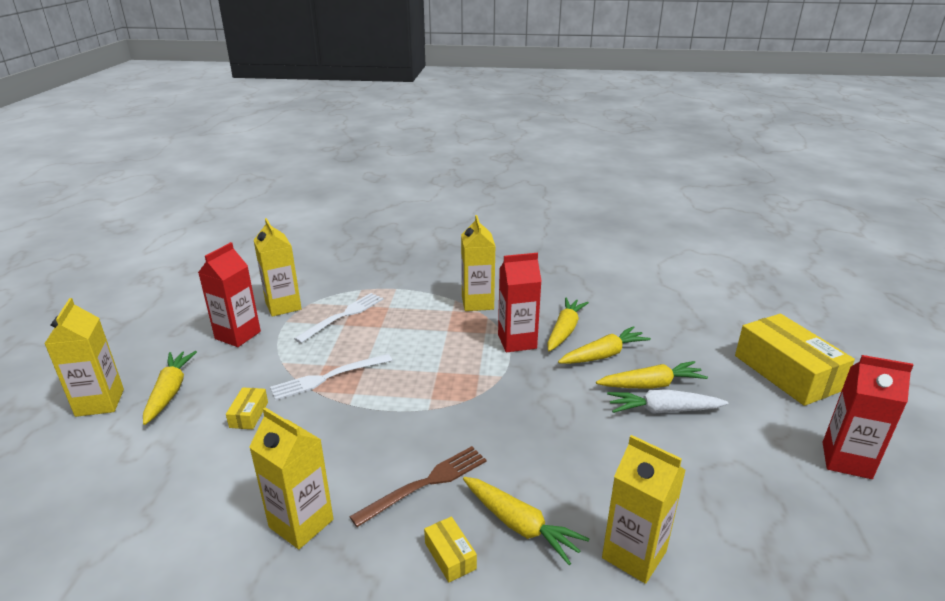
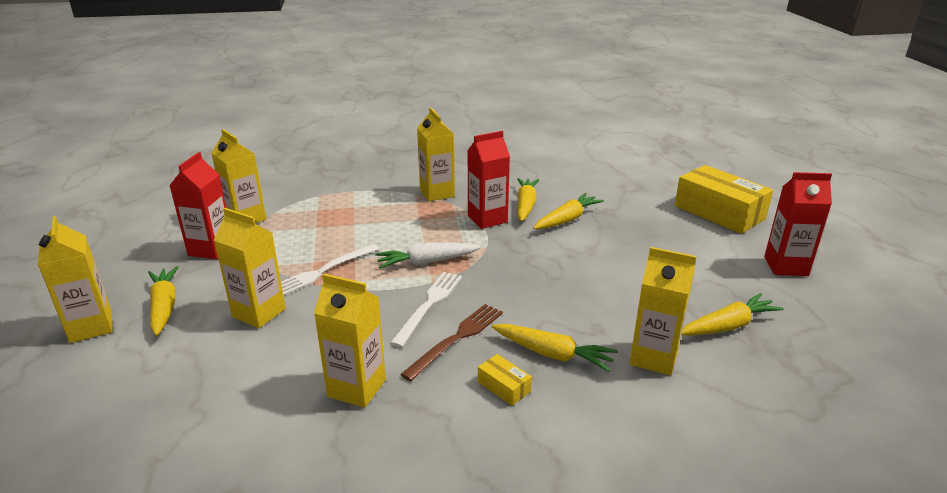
camera: 15 degrees left, 0 degrees up
(249, 414) = (259, 313): yellow box -> yellow carton
(343, 316) = (312, 220): white fork -> white fork (429, 305)
(650, 385) = (616, 236): yellow carrot -> yellow carrot (728, 326)
(663, 410) = (634, 253): white carrot -> white carrot (427, 262)

